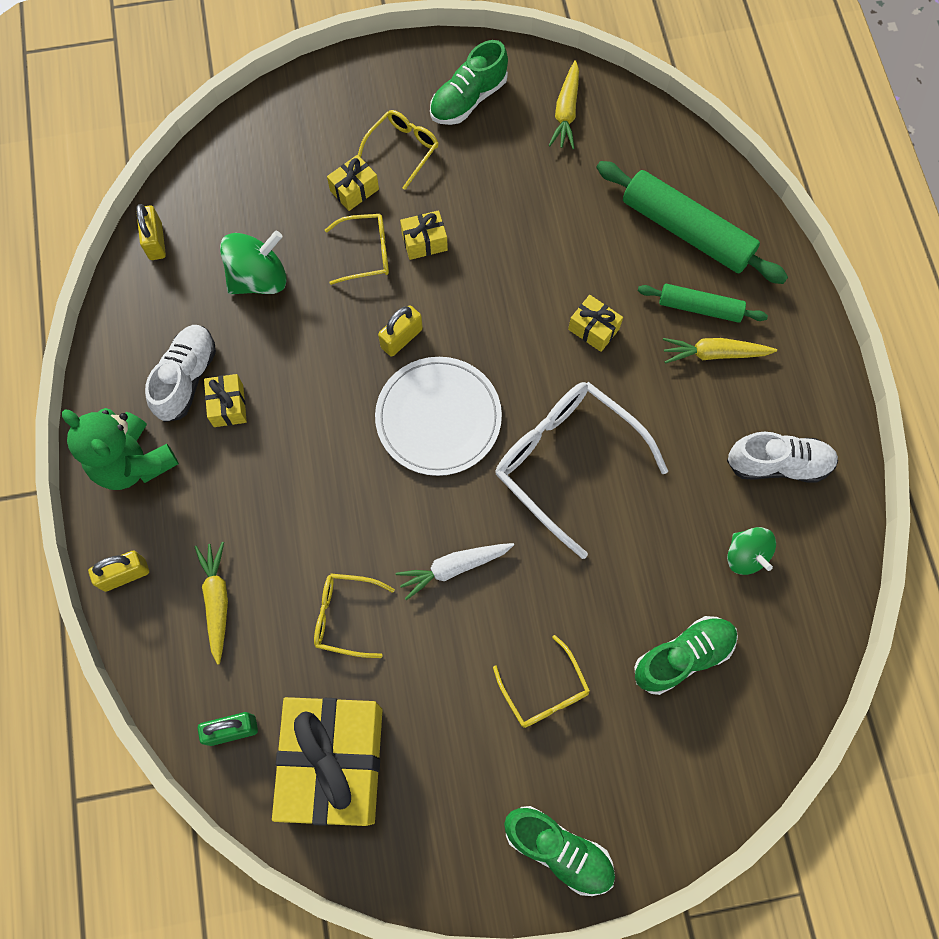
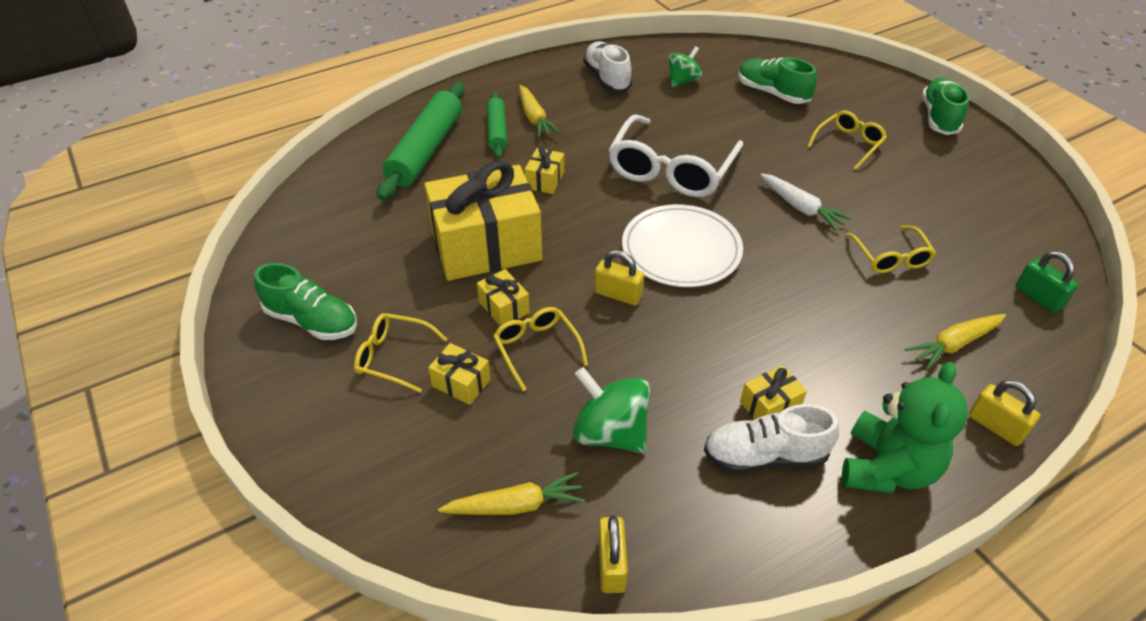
camera: 110 degrees left, 25 degrees down
(156, 241) = (611, 565): yellow padlock -> yellow padlock turned 60 degrees counterclockwise
(334, 763) = (998, 231): yellow gift -> yellow gift (486, 246)
(566, 112) = (313, 245): yellow carrot -> yellow carrot (516, 505)

